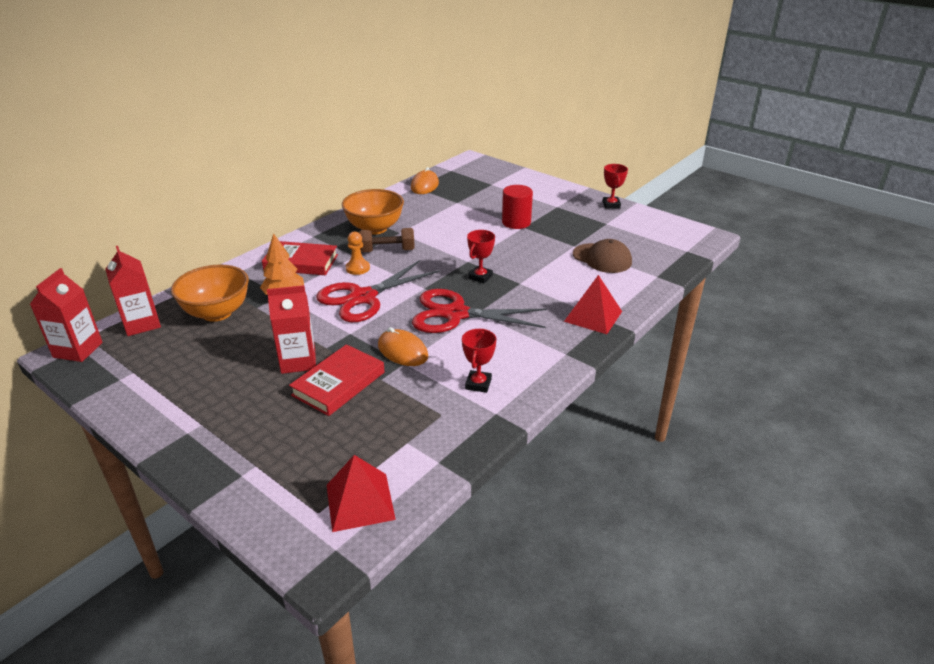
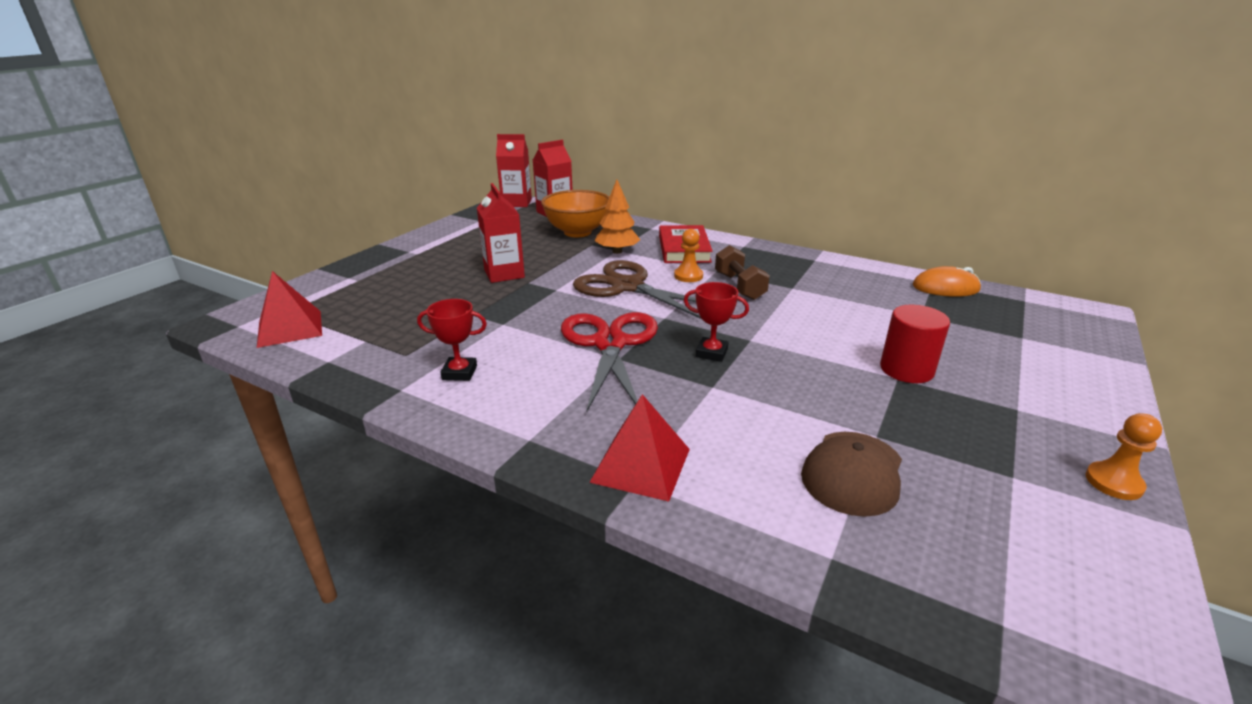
camera: 80 degrees right, 5 degrees down
(338, 384) = (467, 296): red book -> none
(363, 297) = (627, 287): red scissors -> brown scissors
(375, 228) = (788, 273): orange bowl -> none
(402, 351) = (525, 320): orange mouse -> none
(611, 205) = (1113, 482): red trophy -> orange pawn

